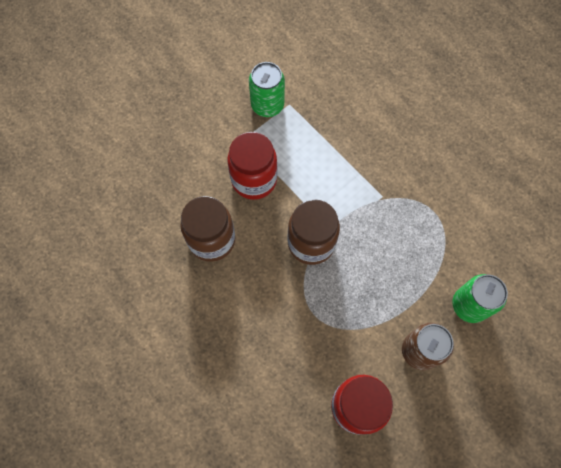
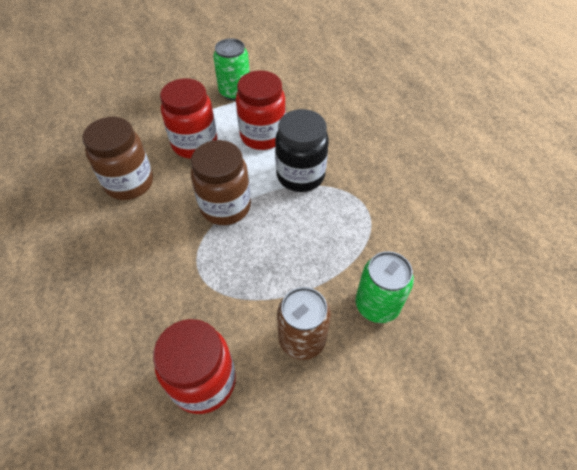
camera: 15 degrees right, 15 degrees down
(315, 154) = (262, 136): none -> red jar
(366, 192) = (300, 175): none -> black jar

